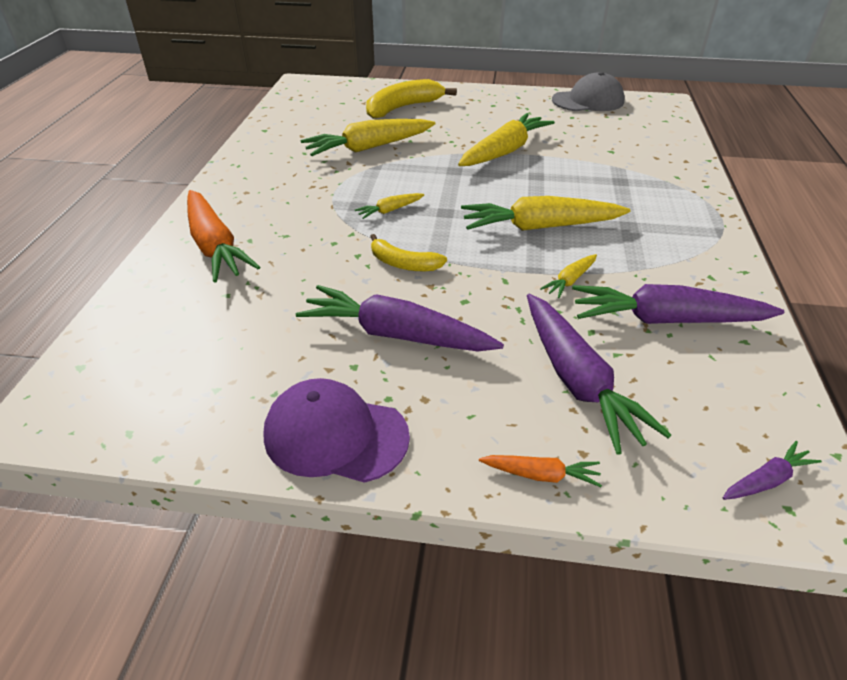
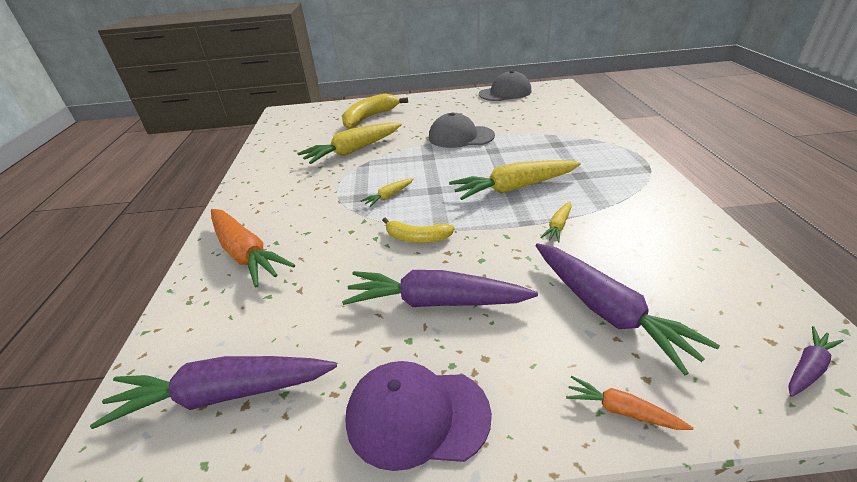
camera: 10 degrees left, 5 degrees down
(504, 151) = (460, 136): yellow carrot -> grey cap
(541, 475) = (622, 410): orange carrot -> orange carrot turned 150 degrees counterclockwise
(666, 320) = (648, 243): purple carrot -> purple carrot (223, 394)

